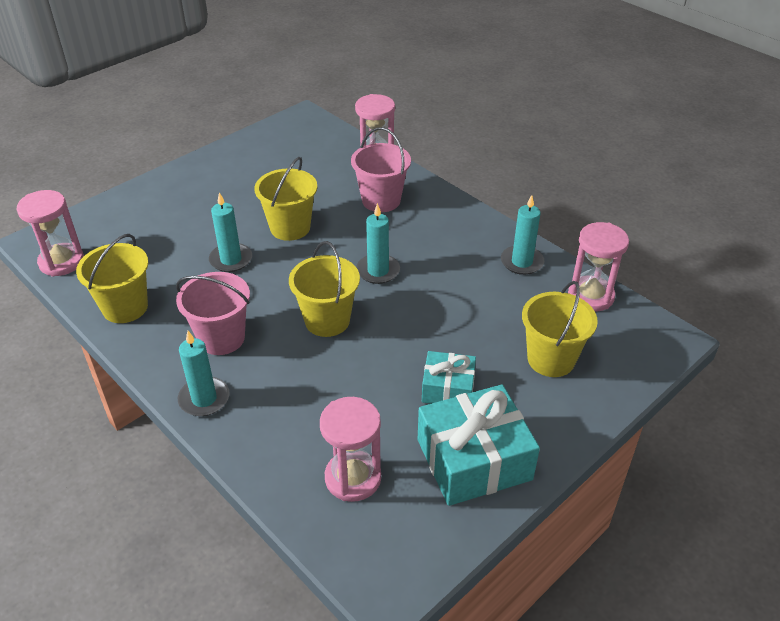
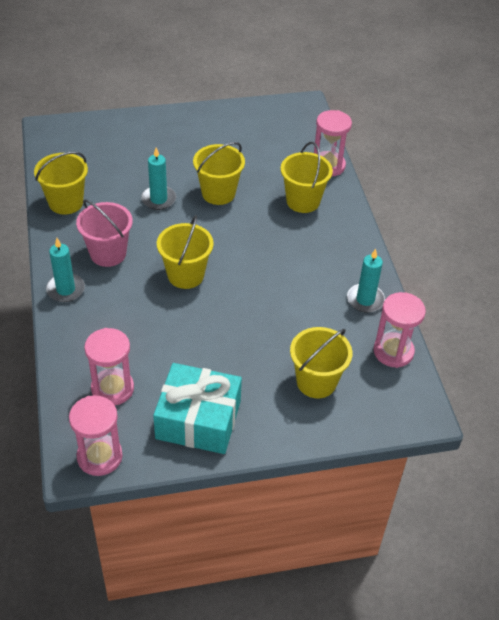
camera: 30 degrees right, 5 degrees up
(61, 262) = (51, 151): pink hourglass -> pink hourglass (99, 457)
(378, 271) = (252, 255): turquoise candle -> none
(381, 200) = (303, 201): pink bucket -> yellow bucket
(448, 388) = (224, 364): turquoise gift -> none

